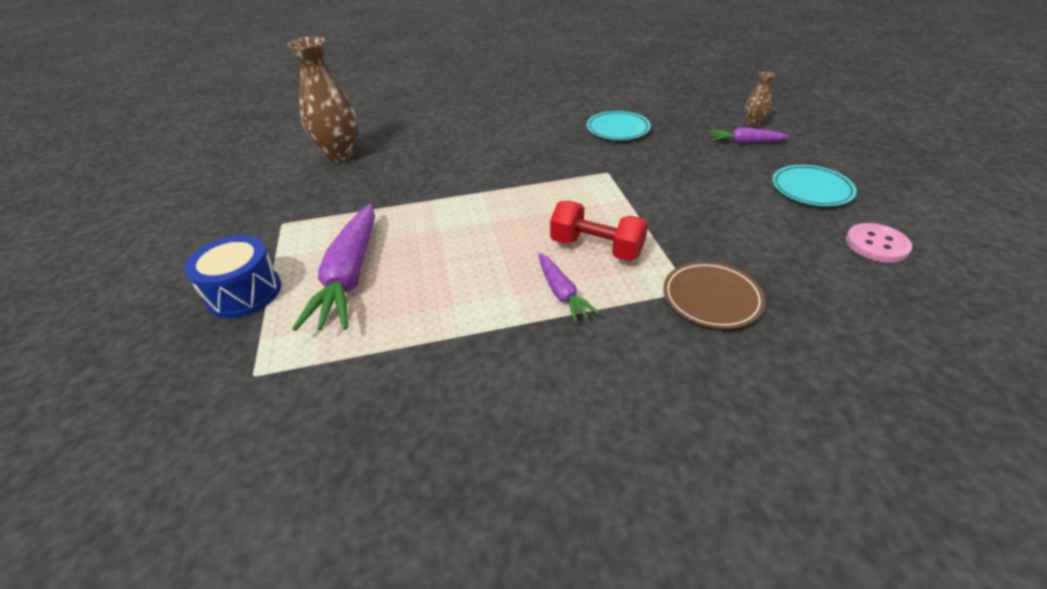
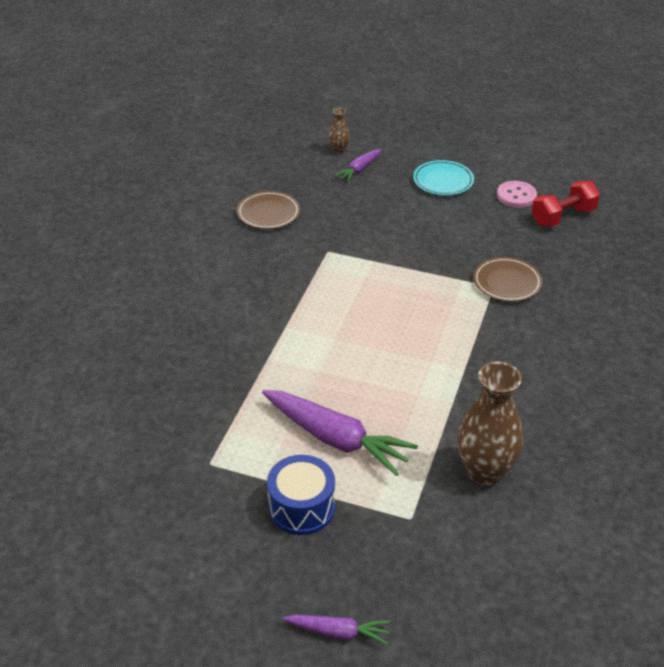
camera: 60 degrees left, 0 degrees up
(340, 155) = (116, 393): brown vase -> brown vase (485, 472)
(562, 293) = (450, 340): purple carrot -> purple carrot (338, 632)
(596, 248) = (417, 303): red dumbbell -> red dumbbell (563, 217)
(617, 129) = (268, 213): turquoise plate -> brown plate

